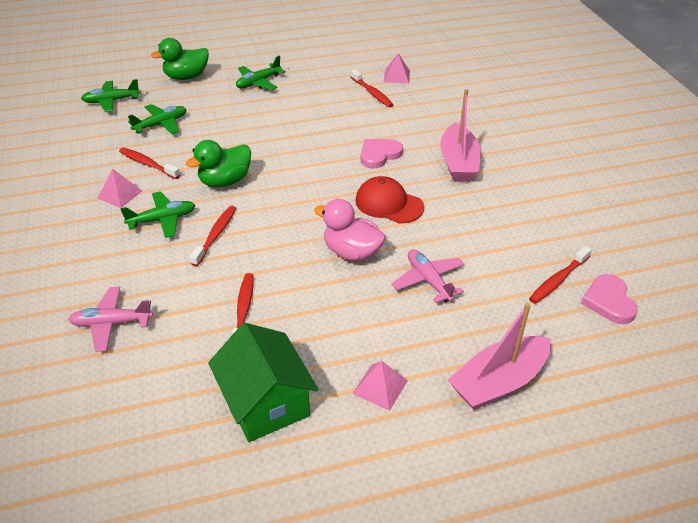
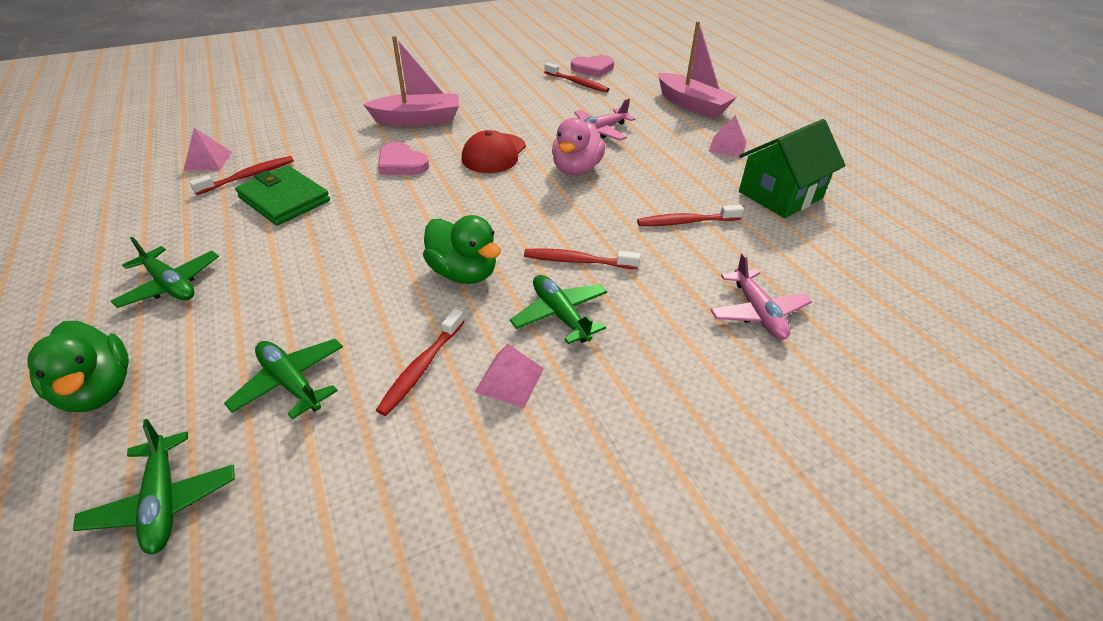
camera: 100 degrees left, 0 degrees up
(338, 108) = (284, 199): none -> green wallet

